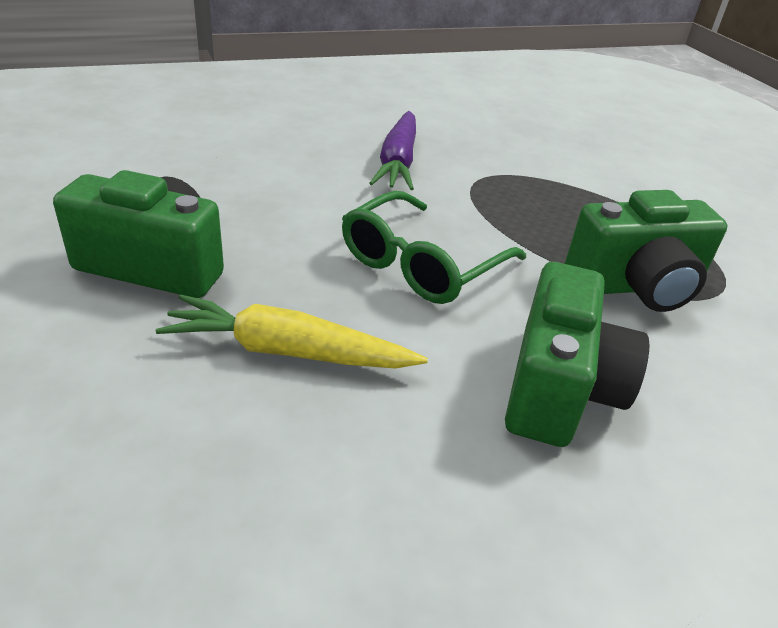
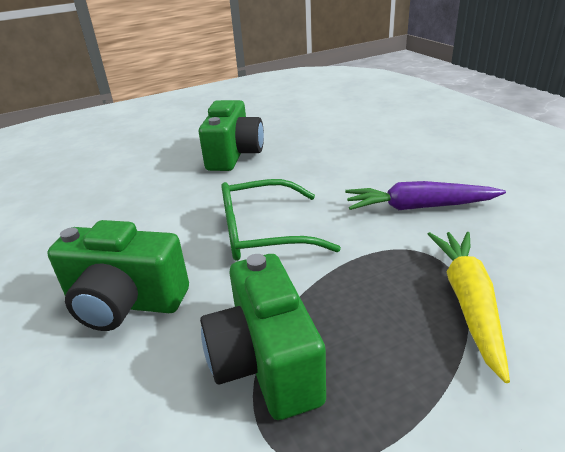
camera: 90 degrees right, 5 degrees down
(288, 351) = (166, 200): yellow carrot -> yellow carrot (468, 302)
(420, 265) = (262, 233): green glasses -> green glasses turned 45 degrees counterclockwise

